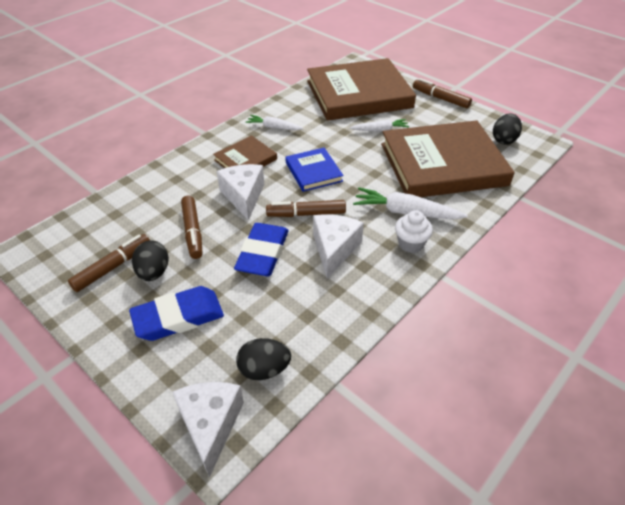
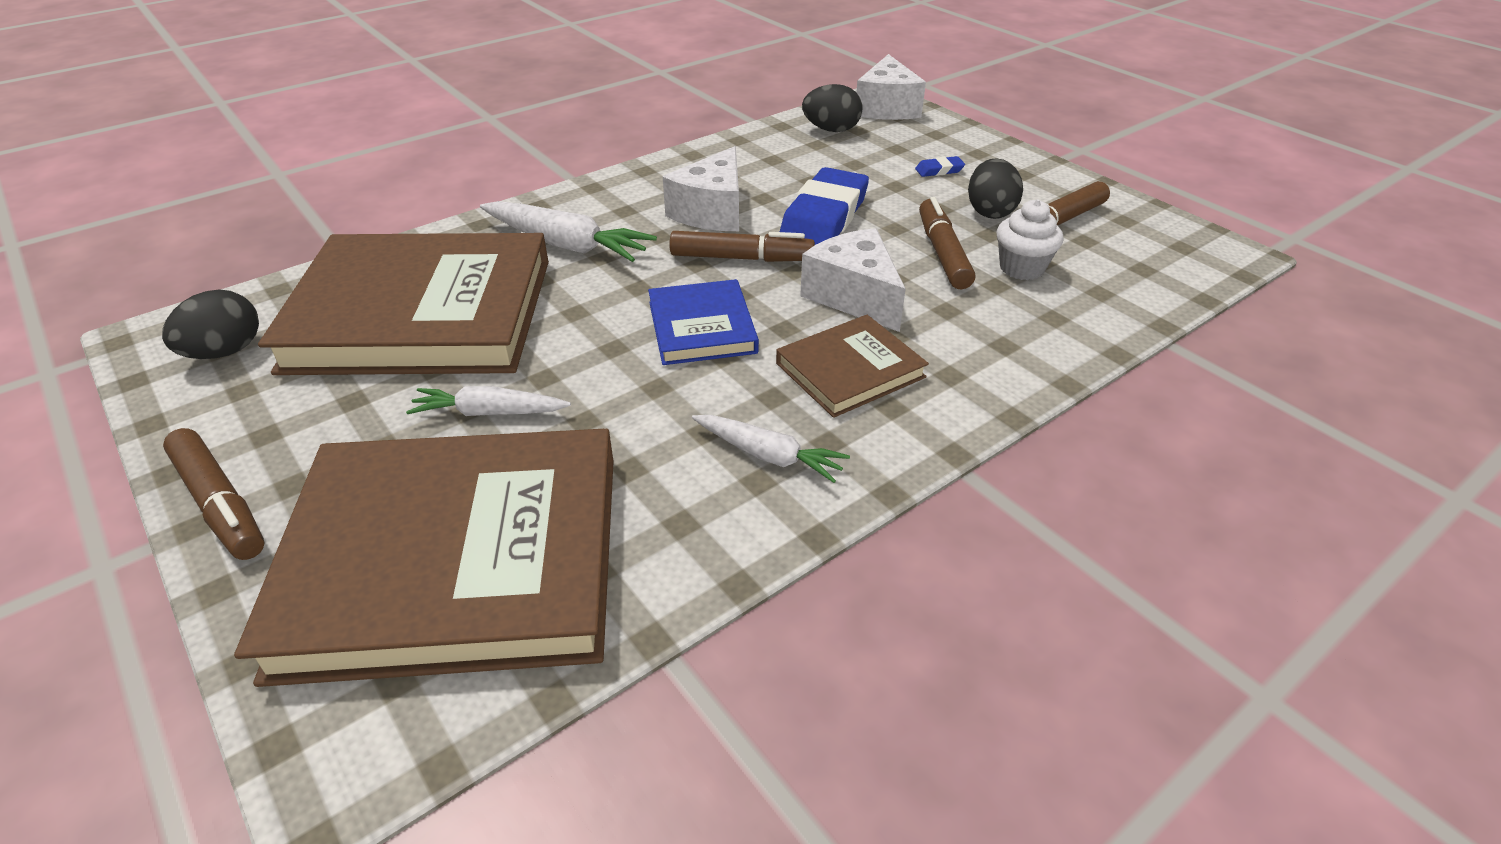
camera: 170 degrees left, 5 degrees down
(178, 317) = (939, 170): blue eraser -> blue eraser, size x0.41
(244, 196) = (854, 296): white cheese -> white cheese turned 150 degrees clockwise
(410, 244) = (591, 207): white cupcake -> white cupcake (1021, 268)

